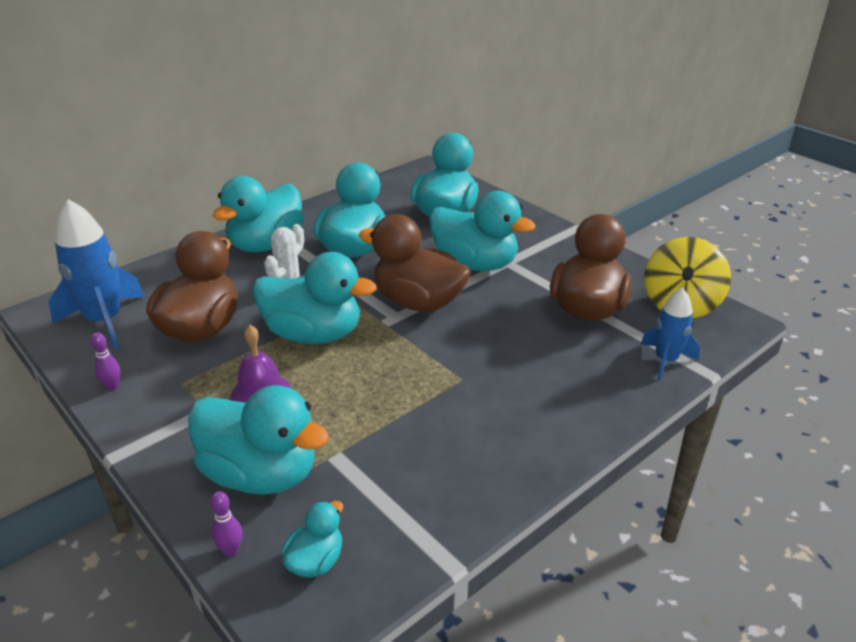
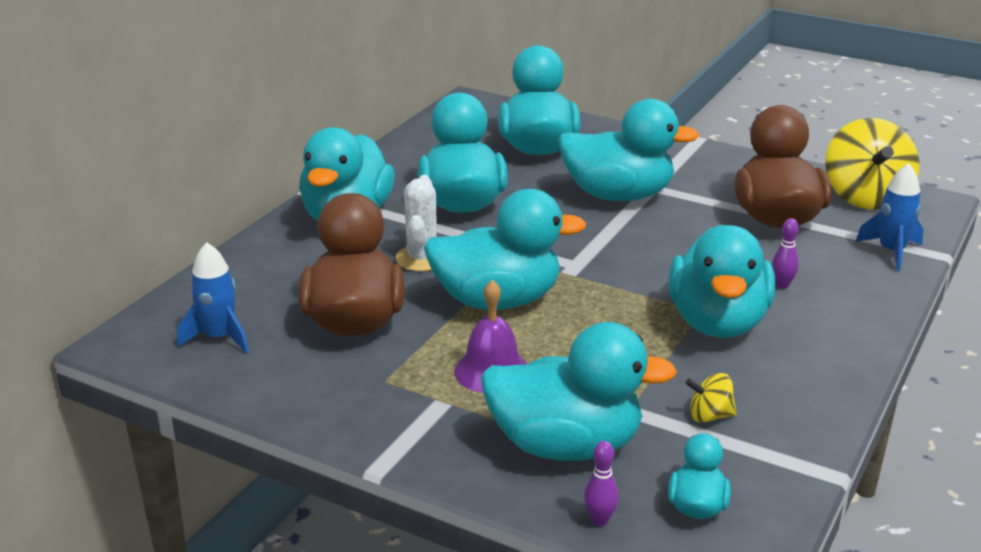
camera: 20 degrees left, 5 degrees down
(104, 321) = (219, 337): blue rocket -> blue rocket, size x0.60
(112, 386) = (303, 402): purple bowling pin -> purple bowling pin (782, 285)
(392, 478) = (709, 416): none -> yellow spinning top
(418, 302) = (588, 246): brown duck -> none
(466, 393) = (718, 323): none -> turquoise duck

